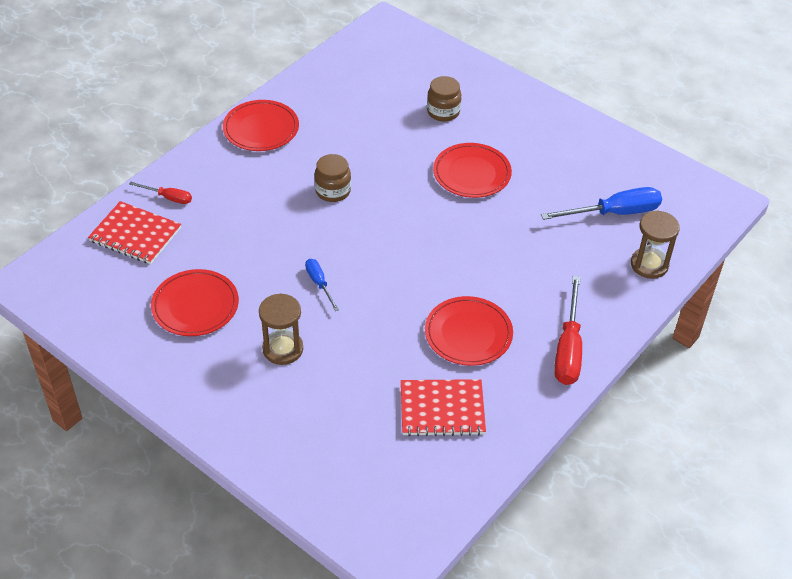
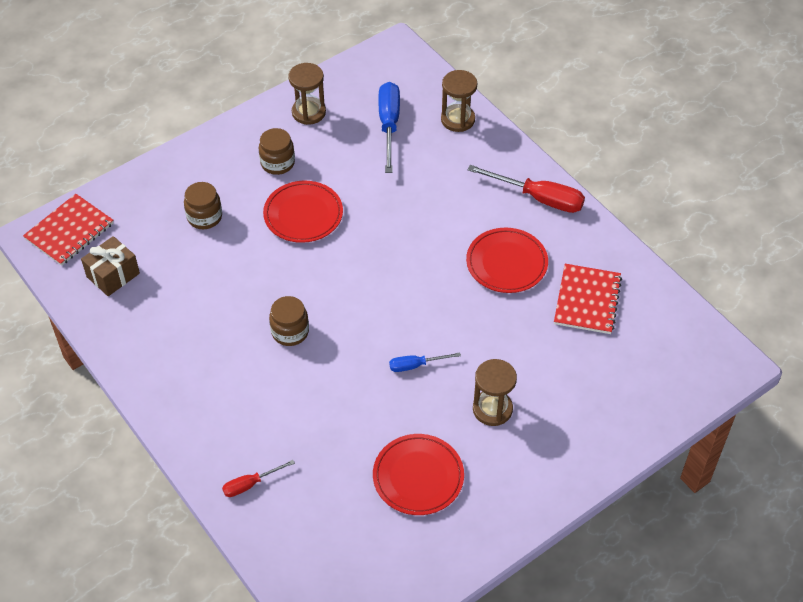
camera: 75 degrees left, 5 degrees up
(135, 235) = (298, 523): red notebook -> red notebook (69, 231)
(168, 198) = (250, 484): red screwdriver -> red screwdriver turned 150 degrees counterclockwise
(261, 129) = (169, 381): red plate -> none
(359, 73) = (113, 275): none -> brown gift
(527, 144) = (277, 163): none -> brown jar
(602, 153) = (308, 112): none -> brown hourglass

